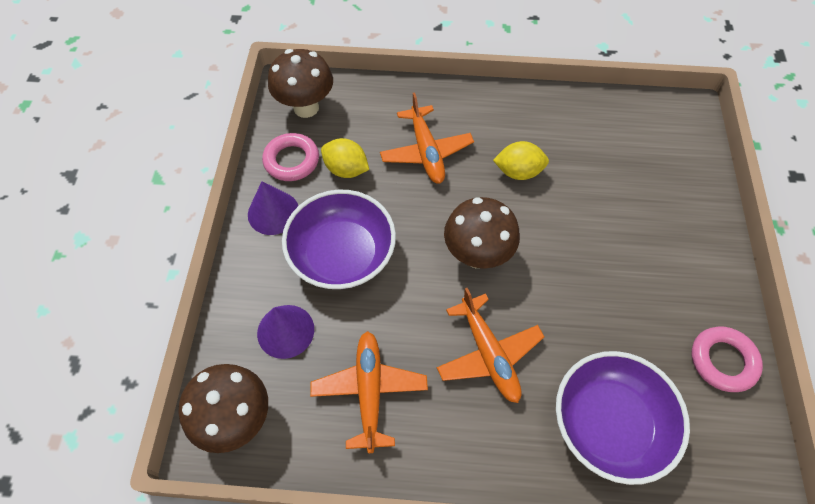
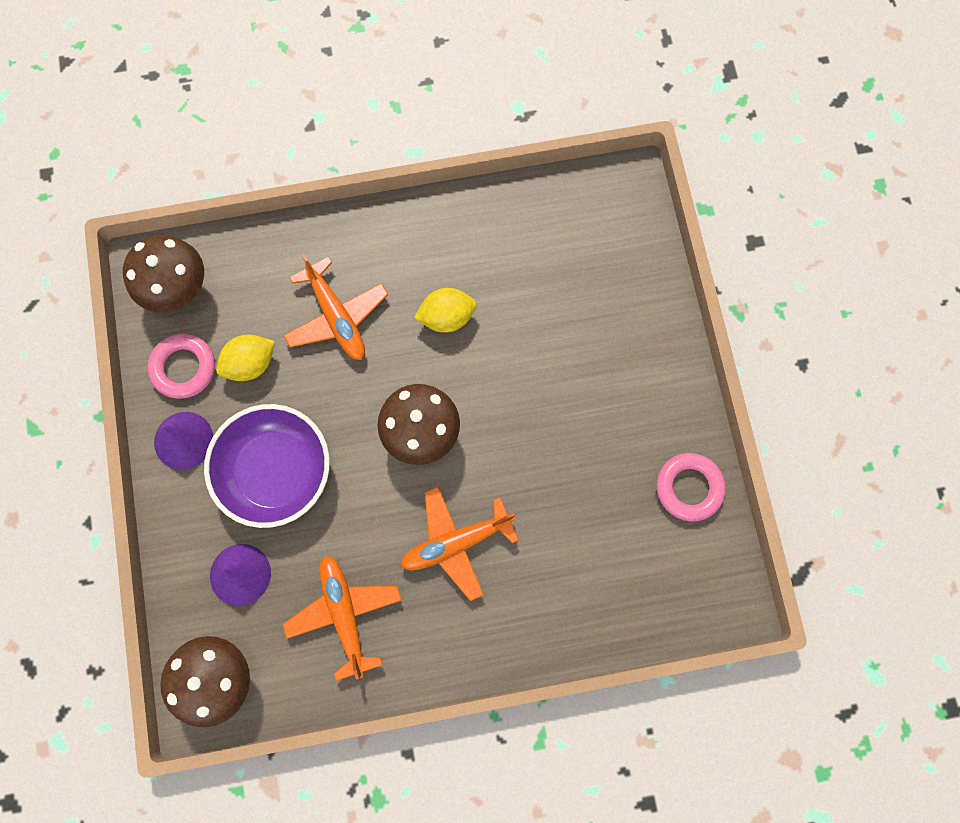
camera: 15 degrees left, 15 degrees up
(346, 169) = (250, 364): yellow lemon -> yellow lemon turned 45 degrees counterclockwise
(489, 354) = (456, 543): orange plane -> orange plane turned 105 degrees clockwise
(609, 424) = (585, 583): purple bowl -> none

